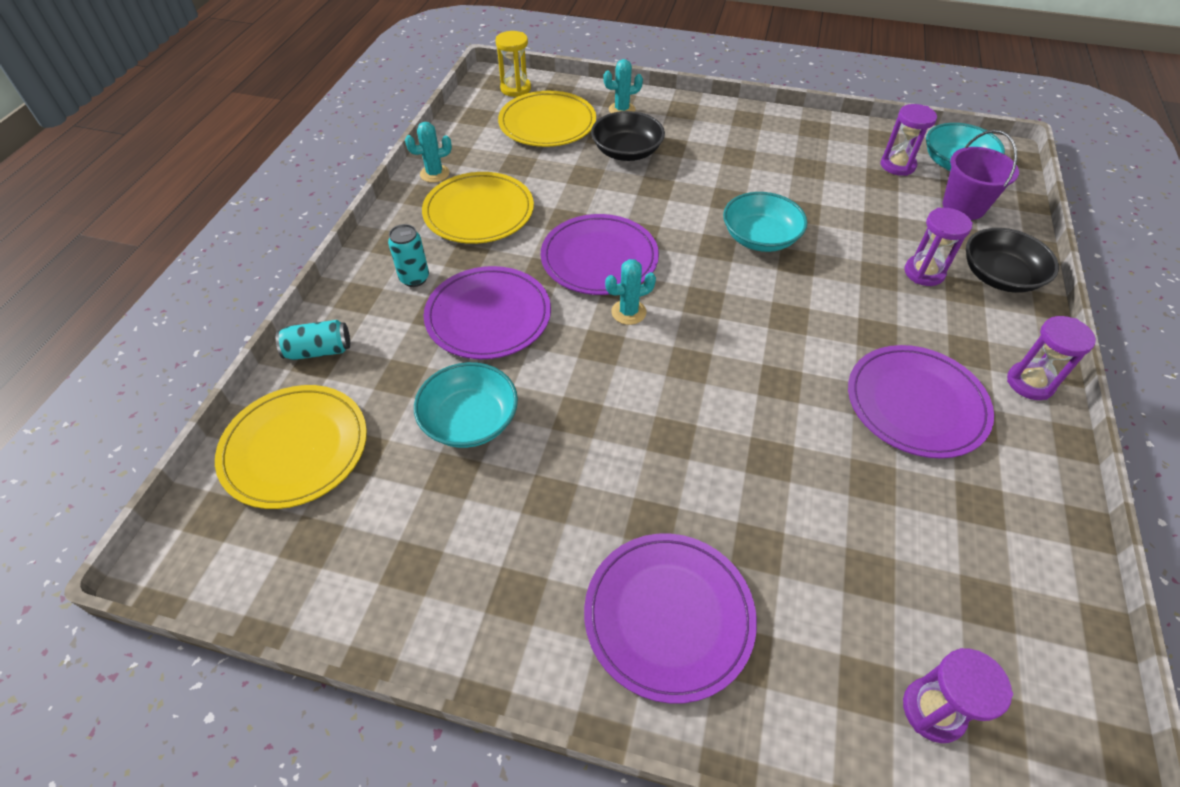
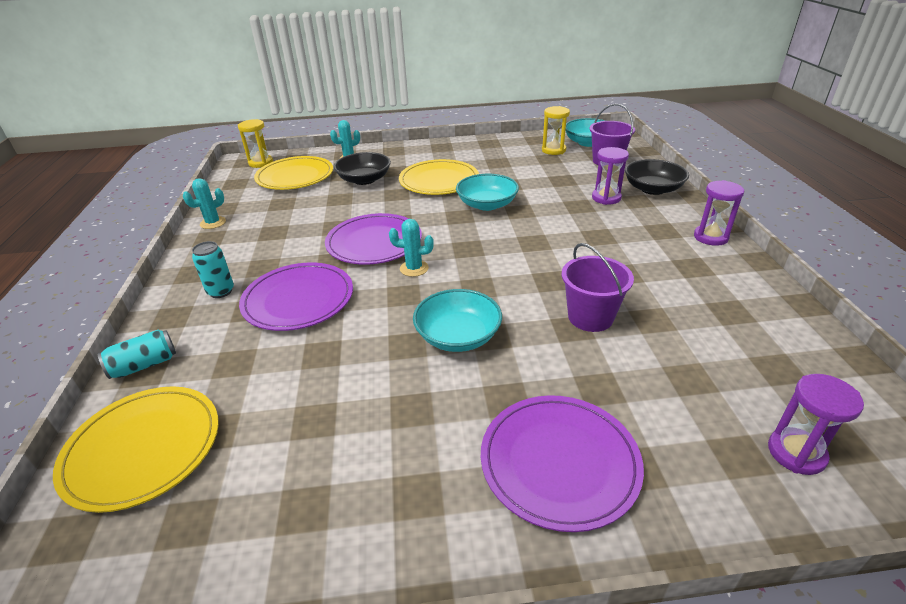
camera: 20 degrees left, 15 degrees down
(470, 420) = (313, 375): turquoise bowl -> turquoise bowl (458, 336)
(479, 212) = (261, 237): yellow plate -> yellow plate (439, 181)
(628, 312) = (414, 268): turquoise cactus -> turquoise cactus turned 45 degrees clockwise
(799, 451) = (590, 317): none -> purple bucket
(897, 165) = (553, 150): purple hourglass -> yellow hourglass
(916, 404) = (650, 267): purple plate -> none

